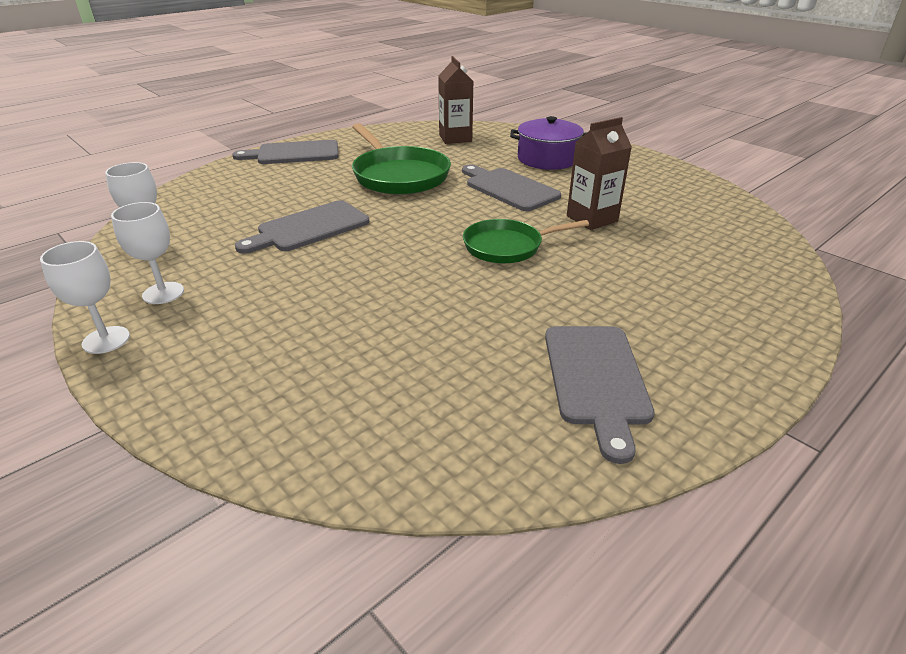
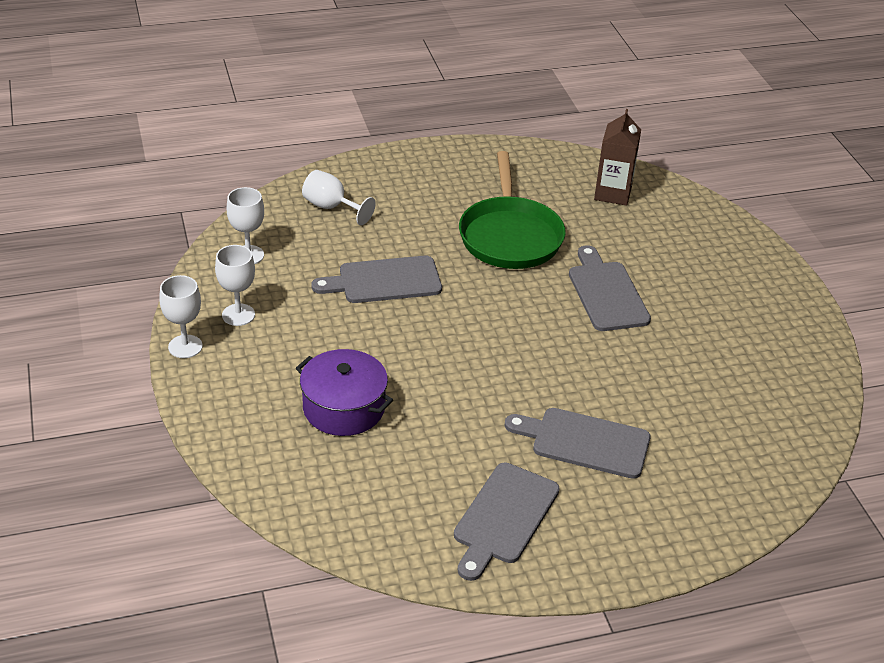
camera: 25 degrees right, 5 degrees up
(222, 194) = (331, 207): none -> white goblet
(293, 153) = (426, 165): grey cutting board -> grey cutting board (584, 442)
(507, 246) = (542, 367): green pan -> none
(547, 159) = (686, 262): purple pot -> purple pot (343, 408)
(592, 219) = (653, 363): brown carton -> none

